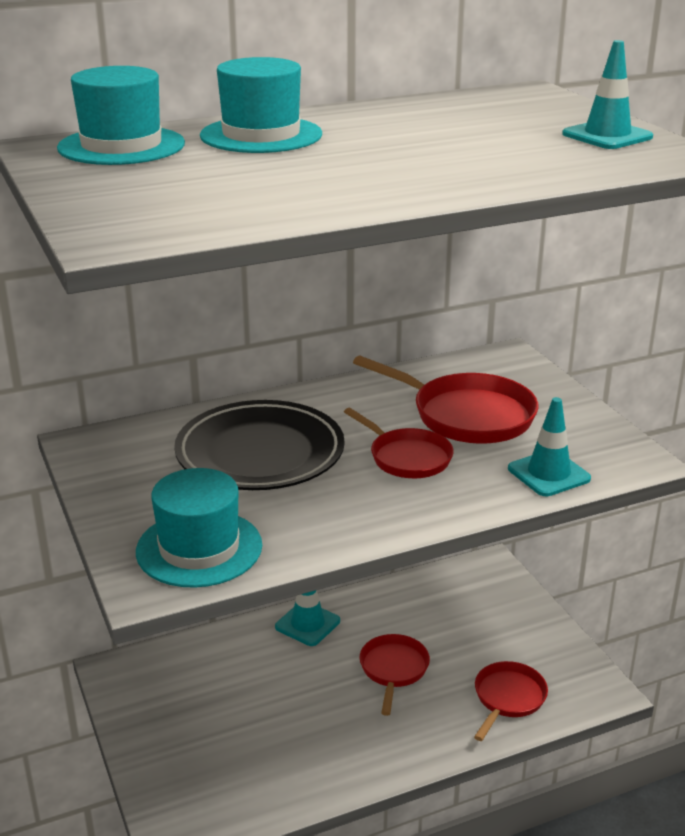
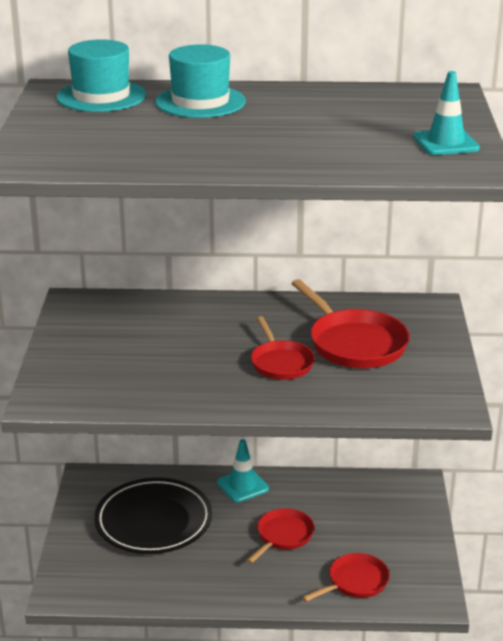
camera: 25 degrees right, 0 degrees up
(199, 548) = (90, 387): turquoise hat -> none
(260, 453) = (181, 335): black plate -> black plate (153, 521)
(548, 474) = (374, 400): turquoise traffic cone -> none

